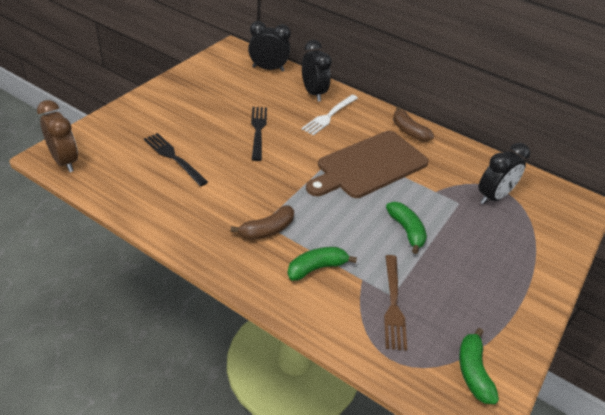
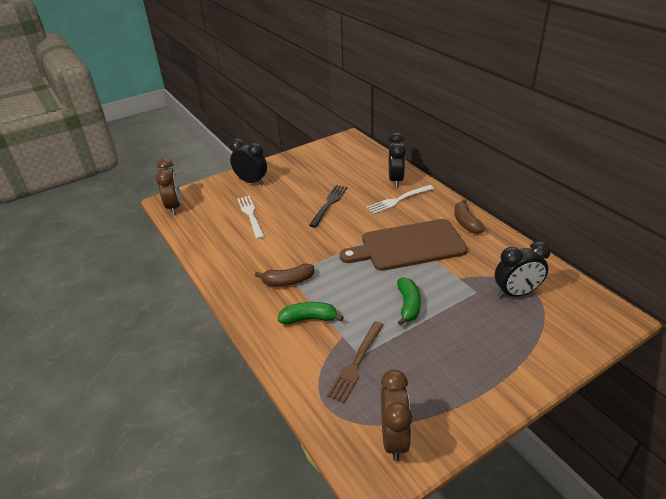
camera: 30 degrees right, 5 degrees down
(173, 157) = (250, 215): black fork -> white fork
(268, 69) = (368, 157): black clock -> black clock (251, 182)
(473, 372) = (394, 438): green banana -> brown clock

